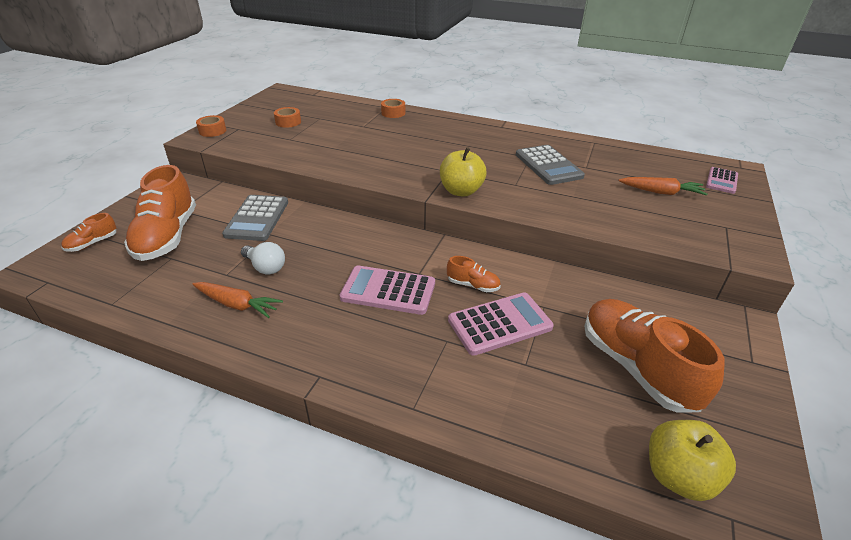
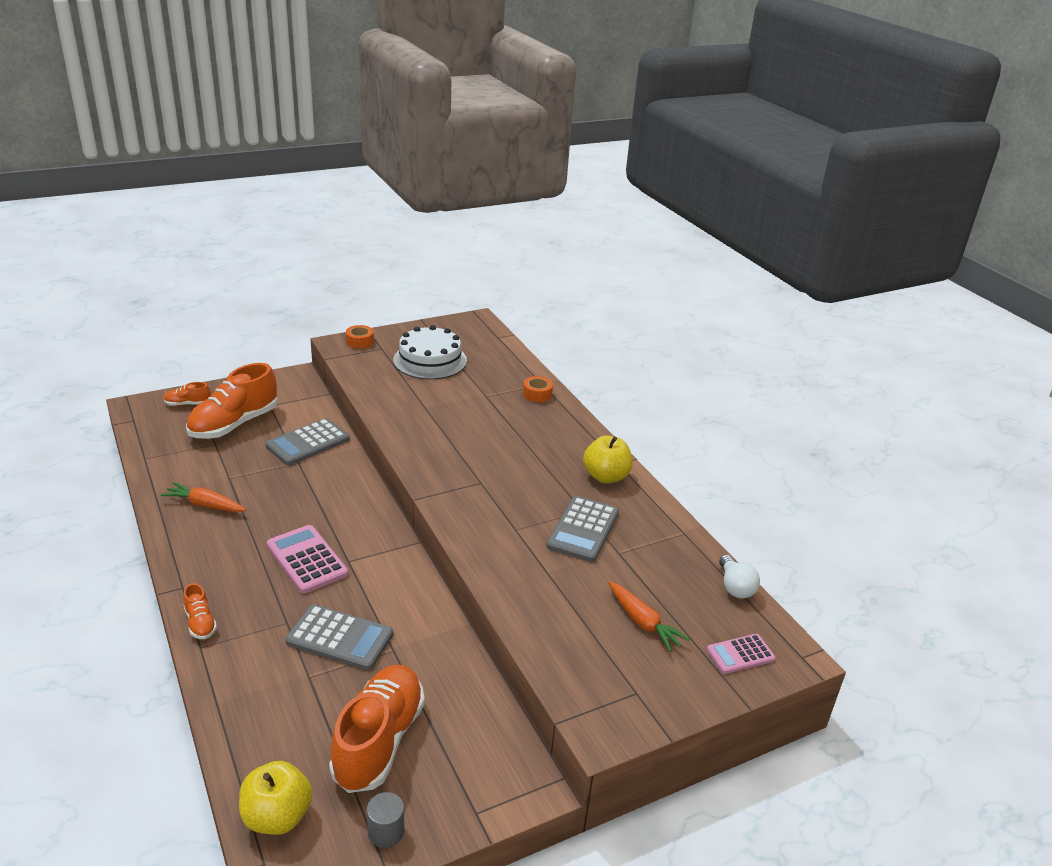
camera: 40 degrees right, 5 degrees down
(237, 304) = (205, 505): orange carrot -> orange carrot turned 135 degrees clockwise
(265, 267) = (258, 488): white light bulb -> white light bulb (735, 587)
(288, 122) = (430, 360): orange tape -> white cake
(461, 191) = (457, 507): yellow apple -> yellow apple (606, 476)
(473, 285) = (370, 597): orange shoe -> orange shoe (200, 623)
(499, 324) = (340, 638): pink calculator -> grey calculator
(741, 418) = (386, 831): none -> grey cylinder

